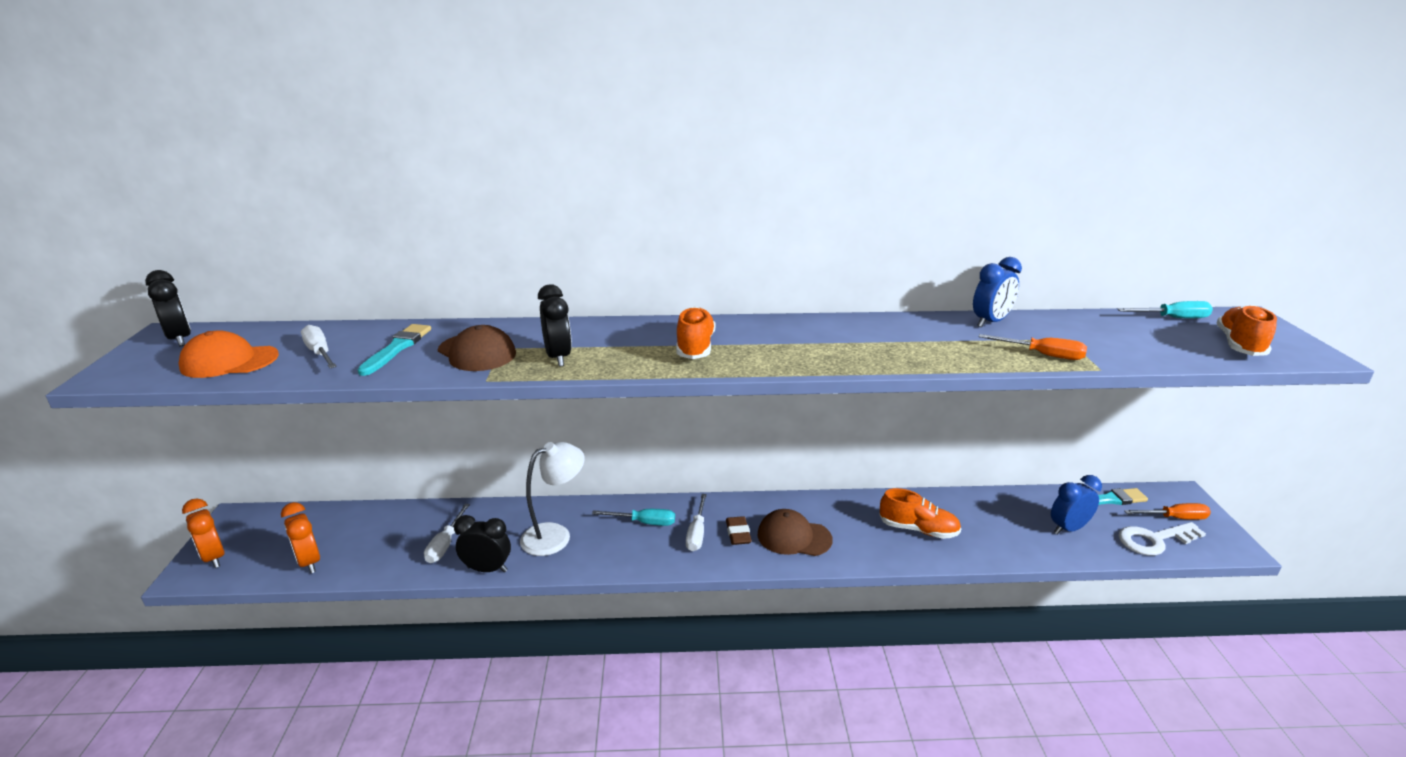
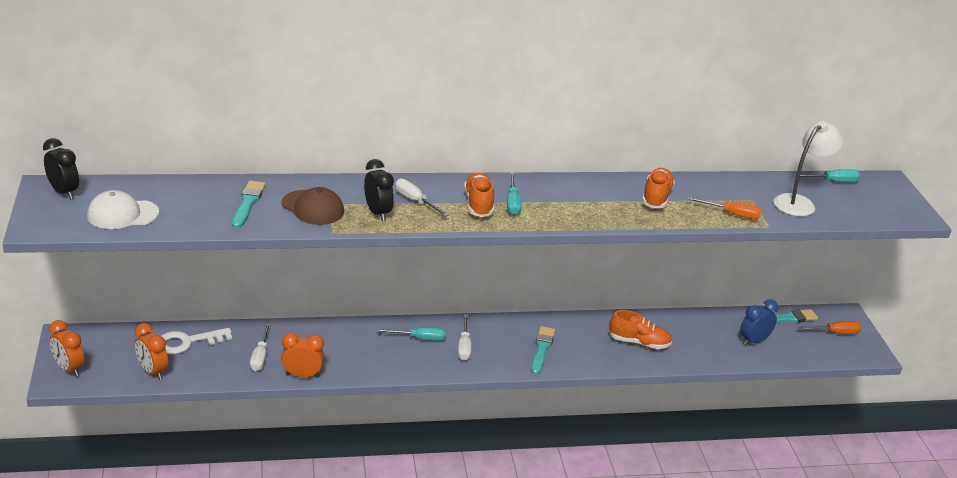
camera: 10 degrees left, 5 degrees up
(229, 361) = (122, 214): orange cap -> white cap
(320, 353) = (189, 207): white screwdriver -> white screwdriver (415, 201)
(487, 569) = (302, 375): black clock -> orange clock
(555, 535) = (349, 349): white lamp -> white lamp (799, 202)
(738, 533) = (497, 346): brown eraser -> none
(741, 345) = (512, 203): none -> turquoise screwdriver
(794, 537) = (542, 349): brown cap -> turquoise brush
(990, 322) = (698, 183): blue clock -> none
(1154, 540) = (816, 349): white key -> white key (187, 342)
(1239, 345) = (871, 207): orange shoe -> orange shoe (656, 197)

